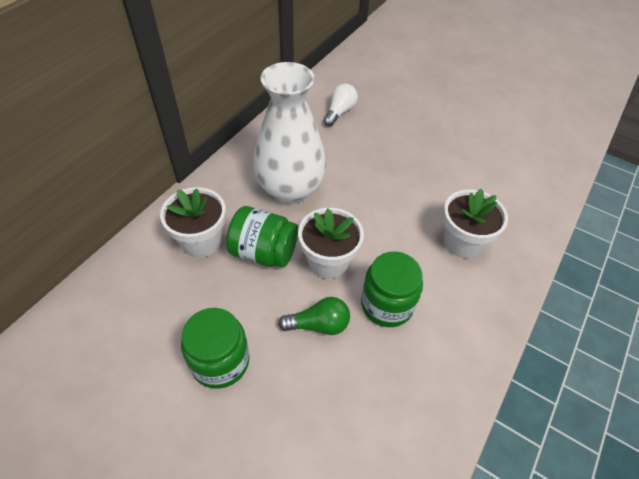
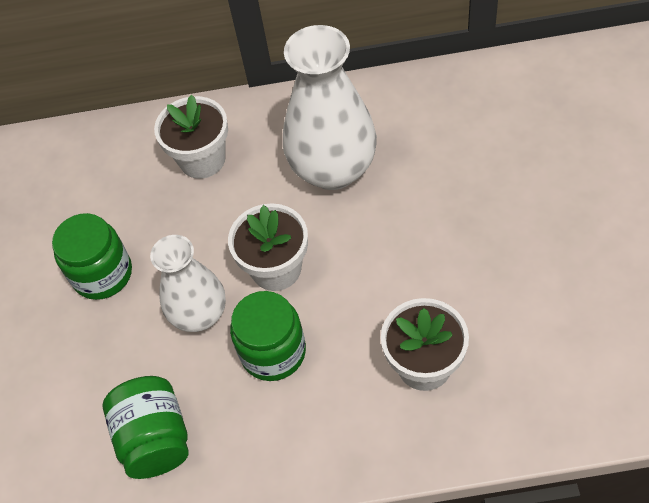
camera: 60 degrees right, 5 degrees up
(264, 252) = (236, 212): green jar -> green jar (155, 438)
(318, 325) = (200, 314): green light bulb -> white vase
(340, 112) = (497, 119): white light bulb -> none

